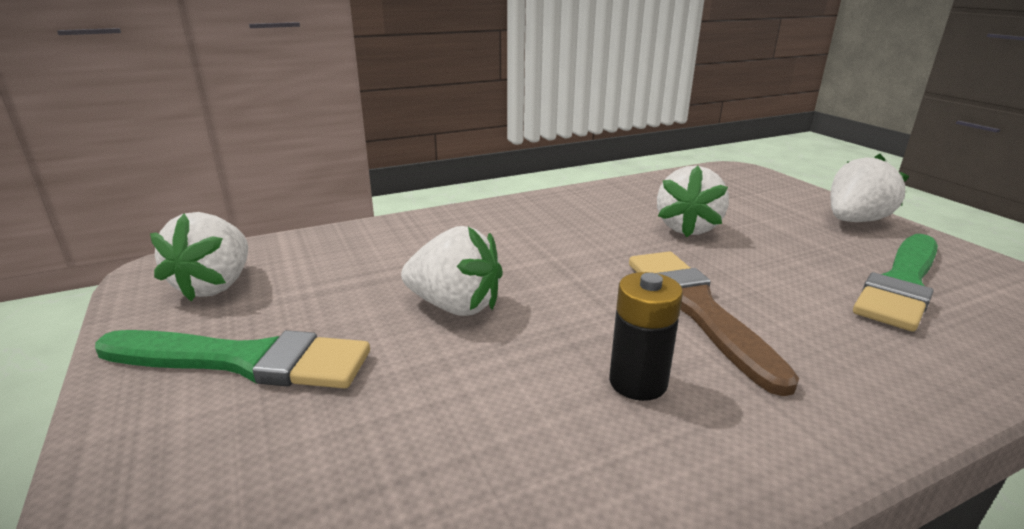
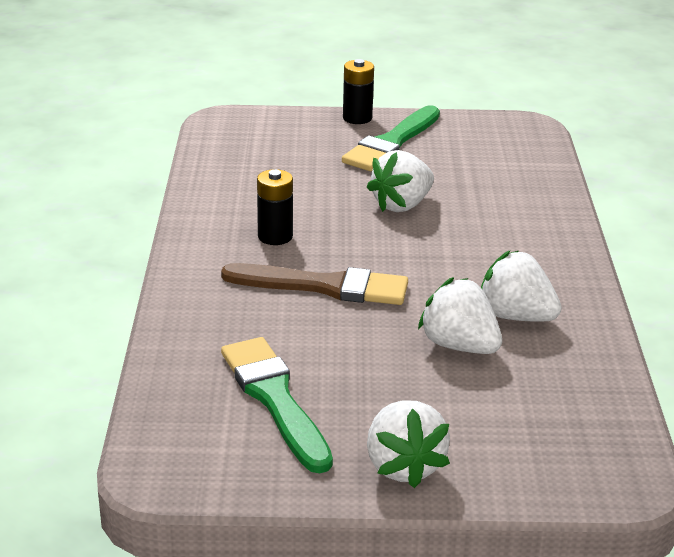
camera: 115 degrees right, 5 degrees up
(122, 430) = (357, 118): none -> black battery
(215, 285) = (490, 139): white strawberry -> white strawberry (516, 316)

